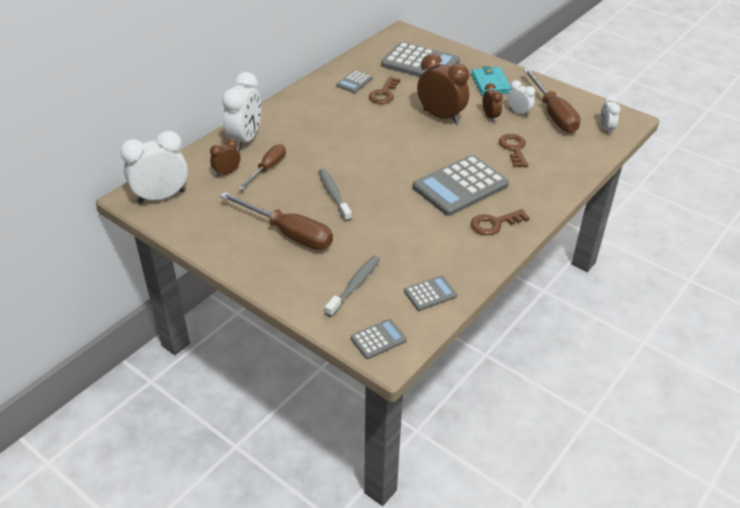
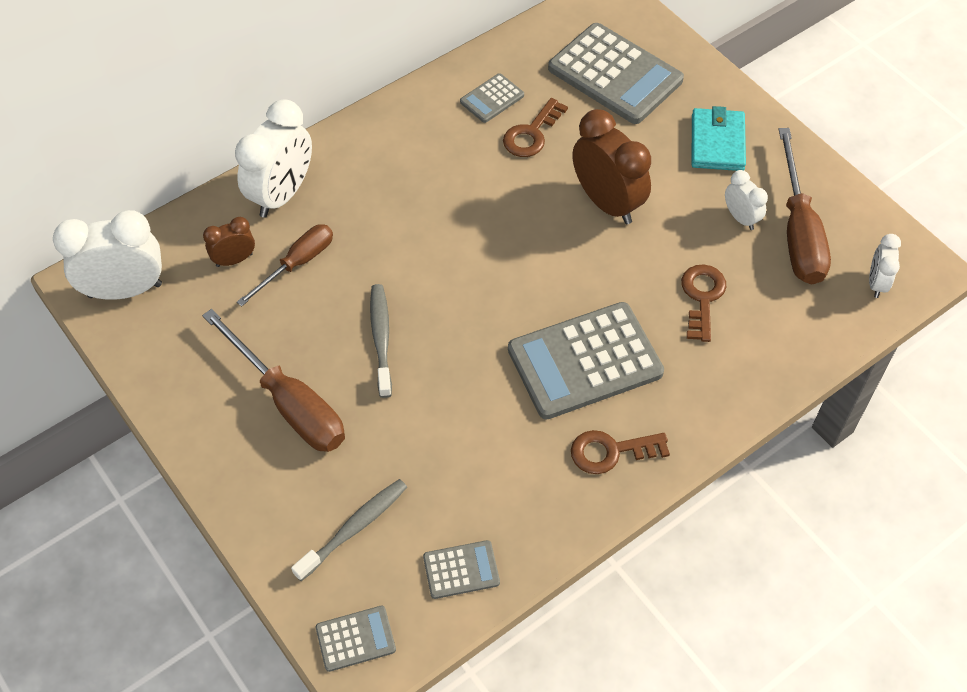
camera: 15 degrees right, 15 degrees up
(490, 117) = (689, 219): brown clock -> none

